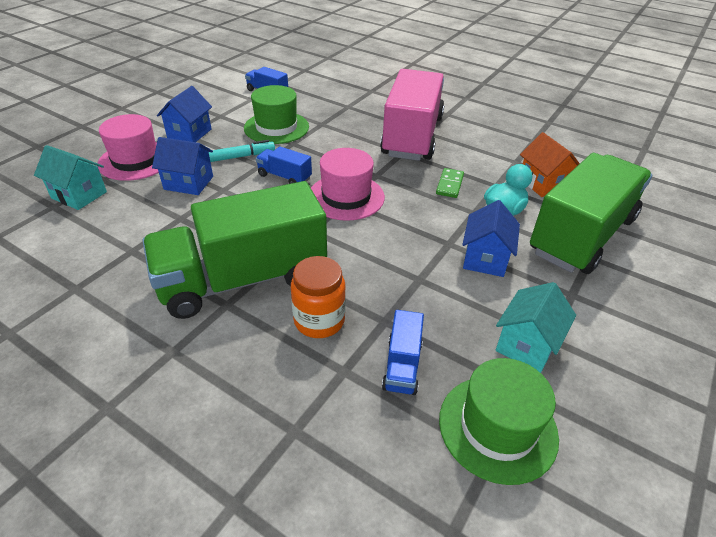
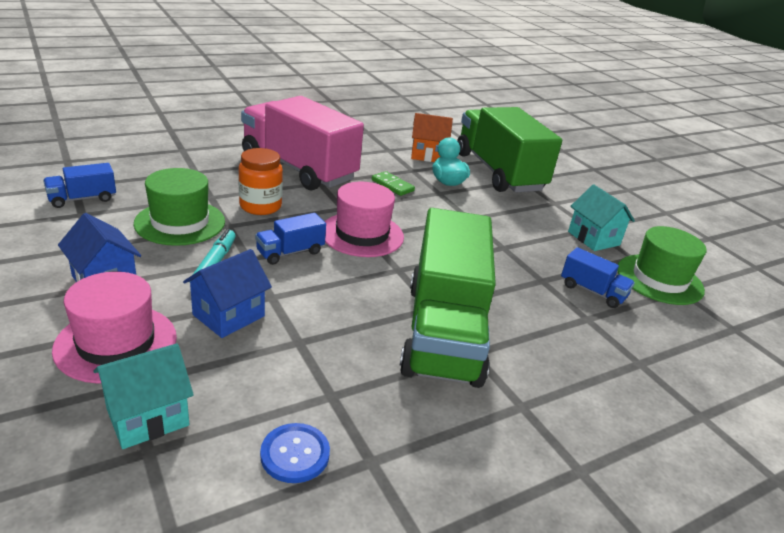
camera: 65 degrees left, 10 degrees down
(69, 255) = (295, 454): none -> blue button
(319, 320) = (525, 309): orange jar -> orange jar (260, 206)
(485, 259) = (498, 213): blue house -> none

